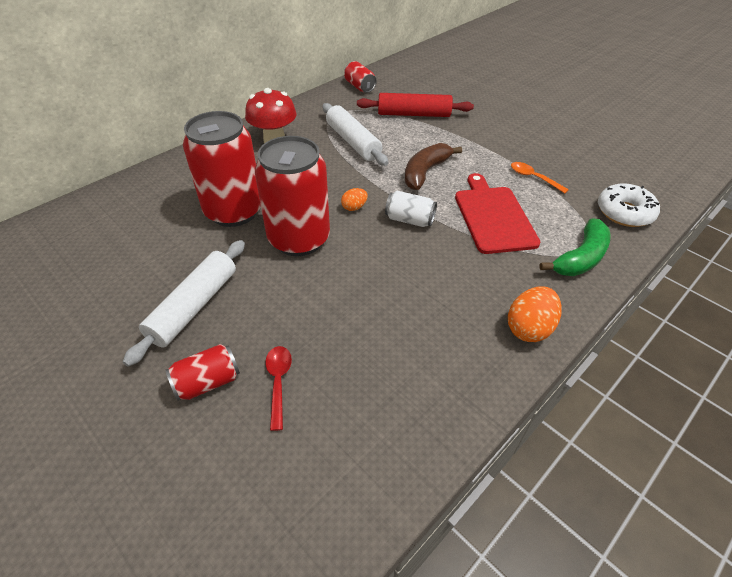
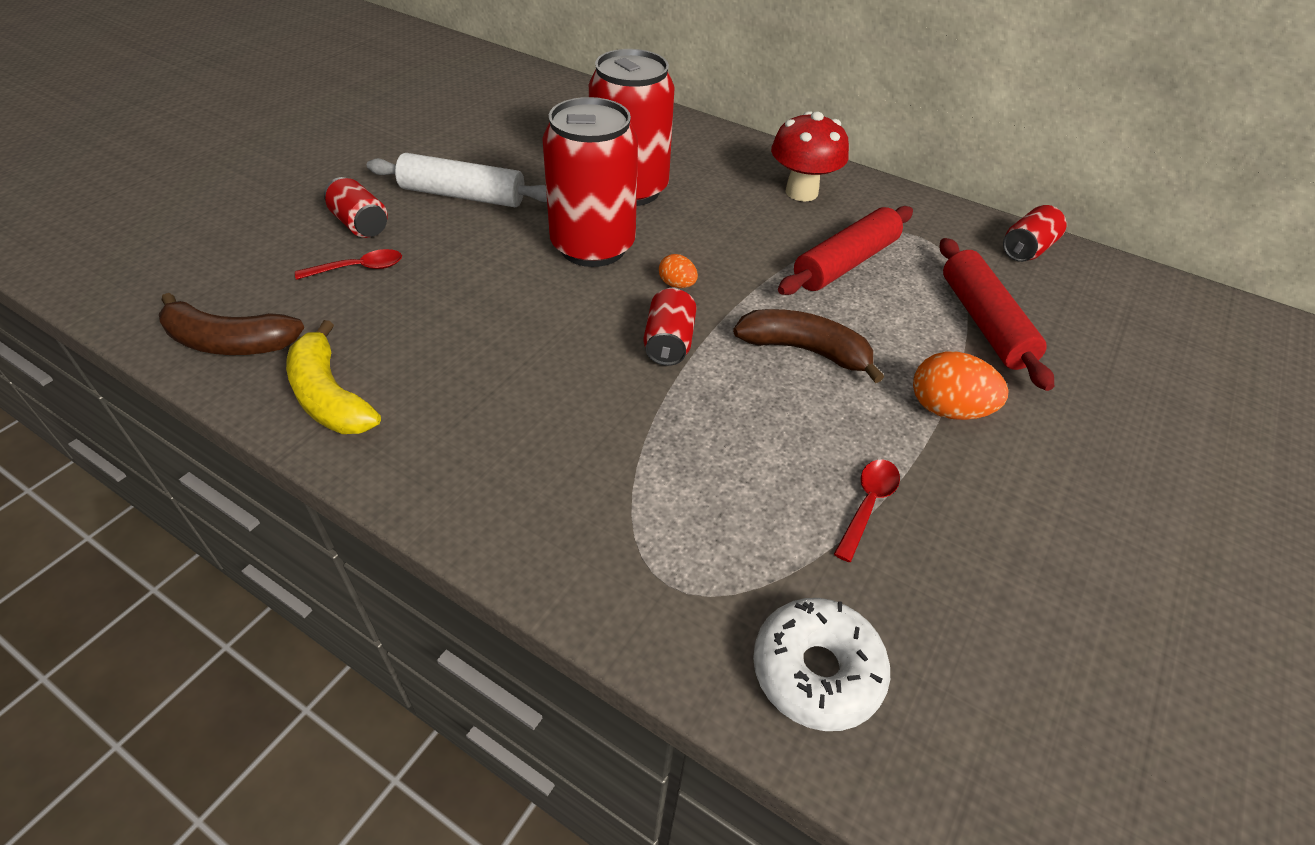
camera: 75 degrees right, 0 degrees up
(353, 142) = (845, 263): white rolling pin -> red rolling pin
(361, 479) = (230, 342): none -> brown banana
(409, 220) = (669, 343): white can -> red can
(439, 397) = (330, 397): none -> yellow banana
(493, 216) = (715, 443): red cutting board -> none
(529, 328) = (453, 489): orange egg -> orange egg (947, 409)
(533, 178) = (867, 504): orange spoon -> red spoon
(580, 258) = (637, 572): green banana -> none

